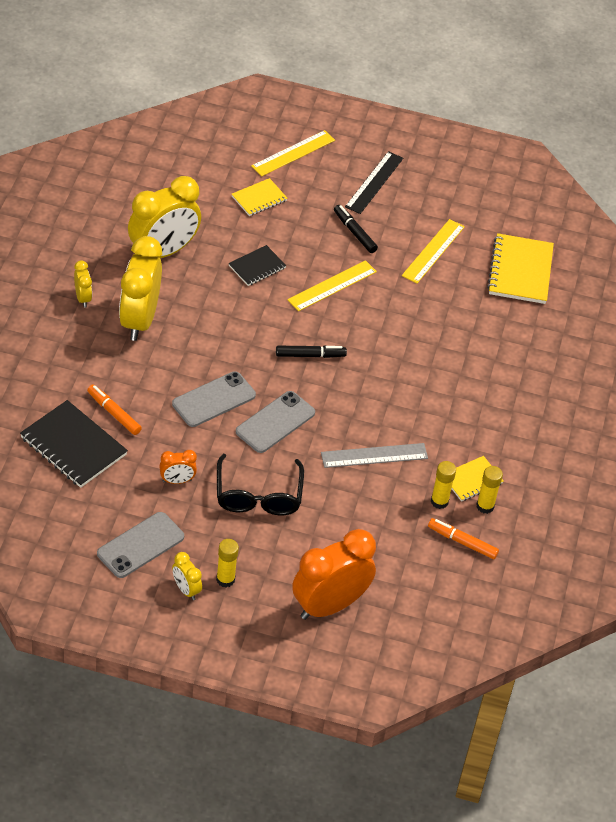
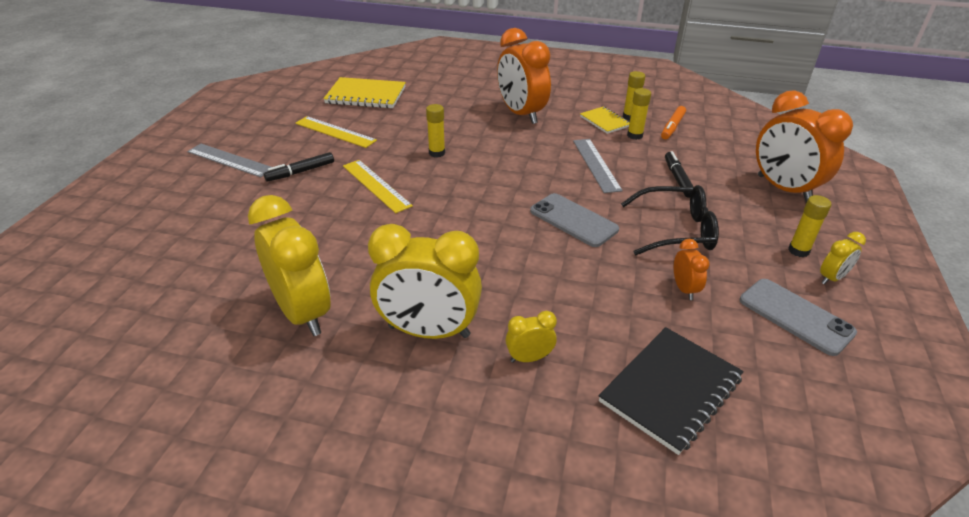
camera: 85 degrees left, 10 degrees down
(83, 298) = (385, 396): yellow clock -> yellow clock (529, 358)
(114, 413) = (598, 350): orange marker -> none
(213, 399) = (552, 263): grey phone -> none
(257, 267) = (342, 234): black notebook -> none
(259, 198) = (227, 234): yellow notebook -> none
(293, 153) = (159, 210): yellow ruler -> none
(310, 355) = (475, 199): black marker -> black marker (677, 178)
(374, 182) = (229, 160): black ruler -> grey ruler
(393, 330) = (437, 153): none -> yellow glue stick
(484, 405) = (521, 114): none -> orange clock

